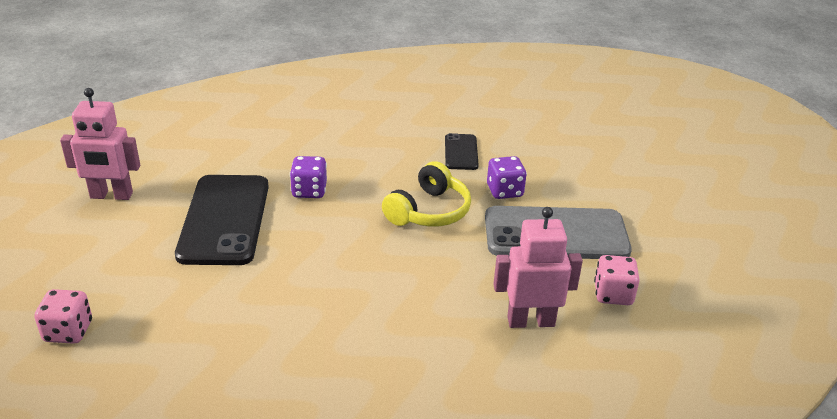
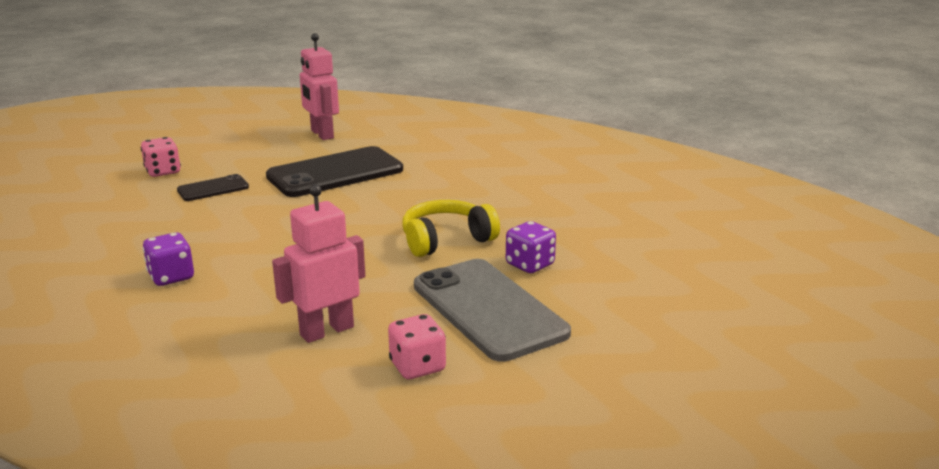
camera: 60 degrees right, 10 degrees down
(309, 191) = (412, 187): purple dice -> purple dice (171, 277)
(429, 211) = (446, 240): yellow headphones -> yellow headphones turned 150 degrees clockwise
(461, 152) = (567, 227): black phone -> black phone (213, 189)
(530, 321) = (326, 331): pink robot -> pink robot turned 90 degrees counterclockwise

